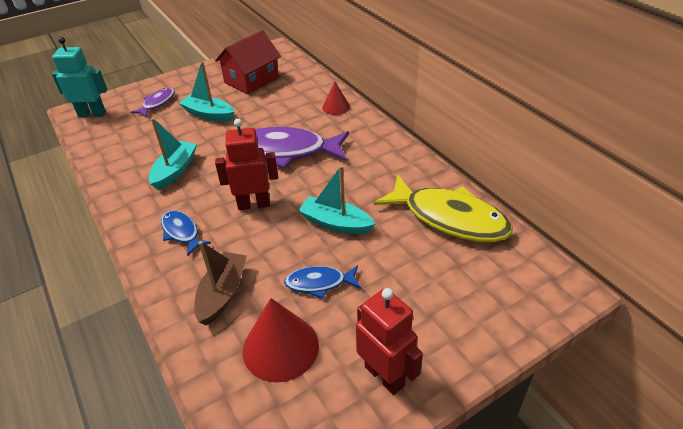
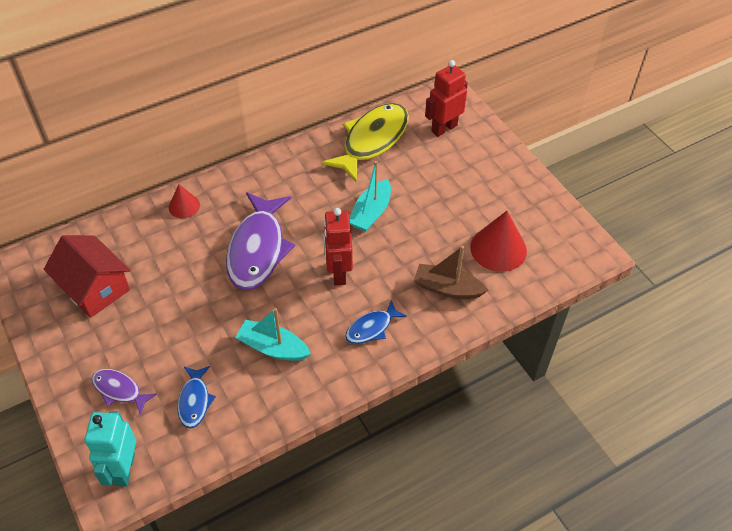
camera: 90 degrees left, 10 degrees up
(209, 114) = (165, 327): turquoise boat -> none
(319, 283) = (438, 225): blue fish -> blue fish (194, 401)
(385, 376) = (518, 193): red robot -> red robot (444, 128)

